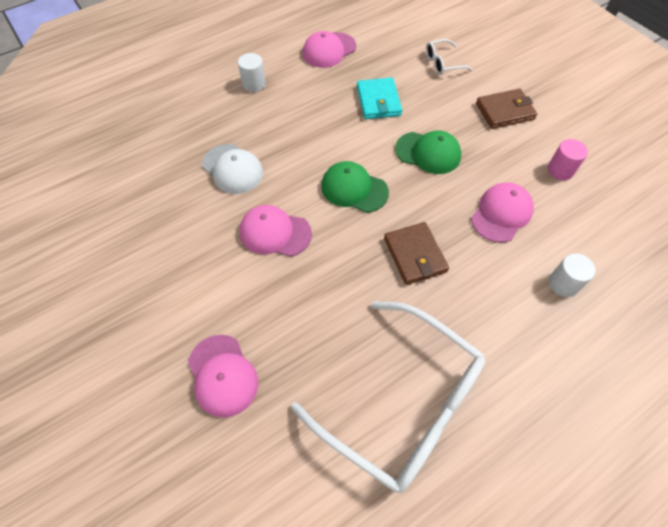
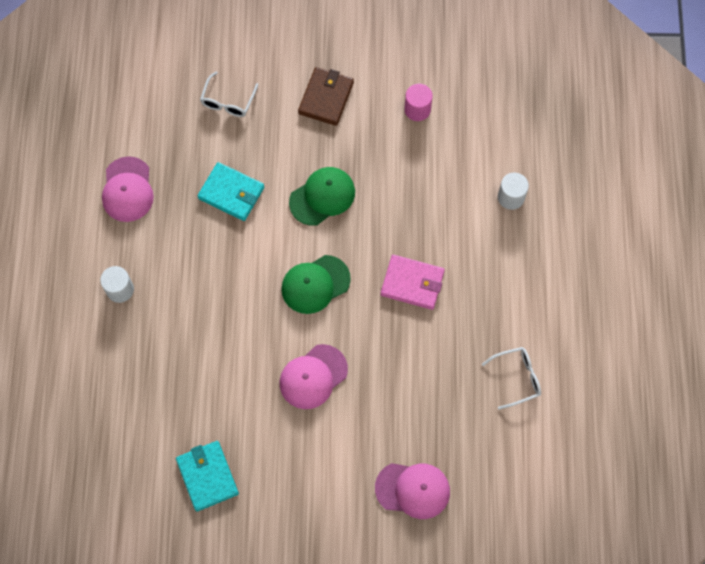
camera: 55 degrees left, 10 degrees up
(140, 211) = (207, 476): none -> turquoise wallet
(233, 169) = (217, 371): white cap -> none
(401, 401) = (516, 378): white glasses -> white glasses, size x0.41
(415, 255) = (412, 283): brown wallet -> pink wallet
(501, 214) = (423, 189): pink cap -> none

